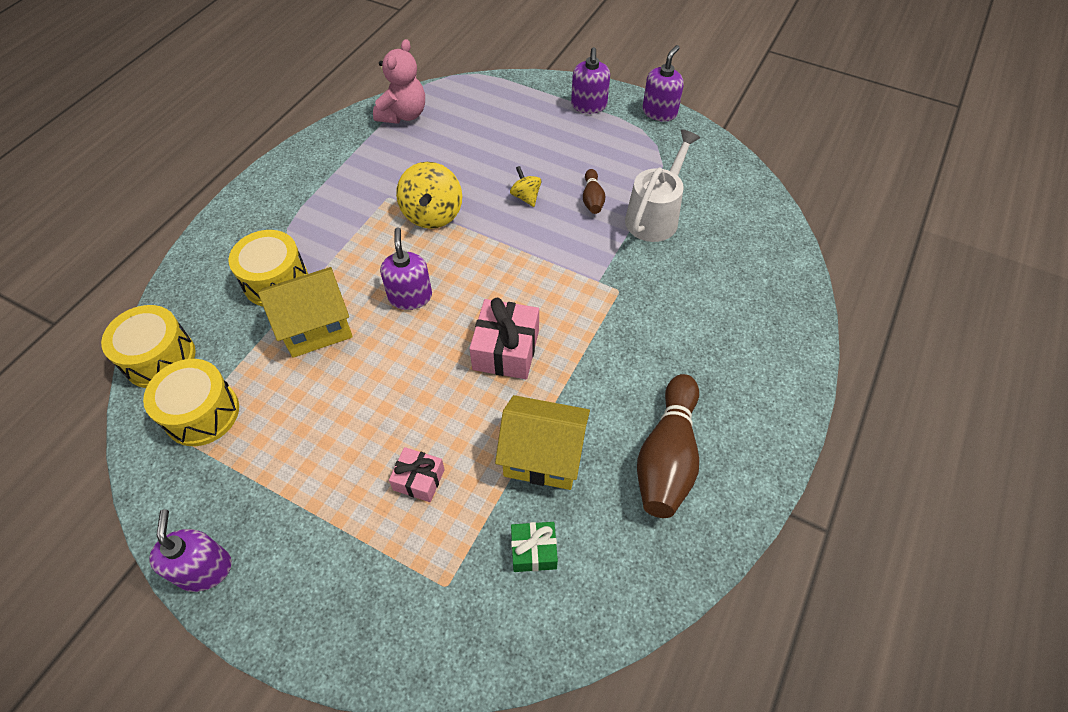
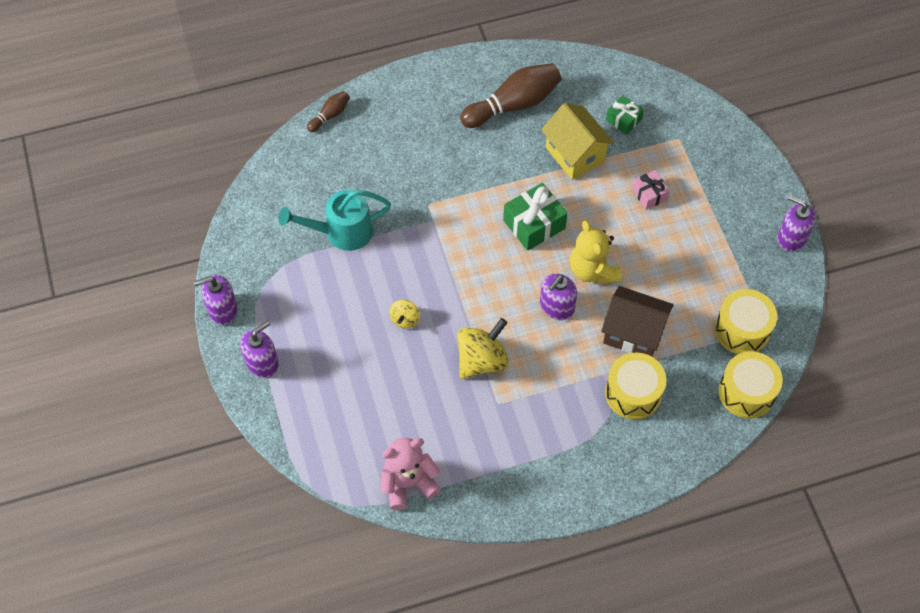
camera: 135 degrees left, 5 degrees up
(204, 569) = (791, 238): purple soap dispenser -> purple soap dispenser turned 90 degrees clockwise
(316, 327) = (633, 333): yellow house -> brown house
(407, 352) = (592, 270): none -> yellow teddy bear
(506, 350) = (534, 224): pink gift -> green gift
(592, 199) = (364, 279): brown bowling pin -> brown bowling pin (330, 115)
(655, 215) = (341, 232): white watering can -> turquoise watering can

